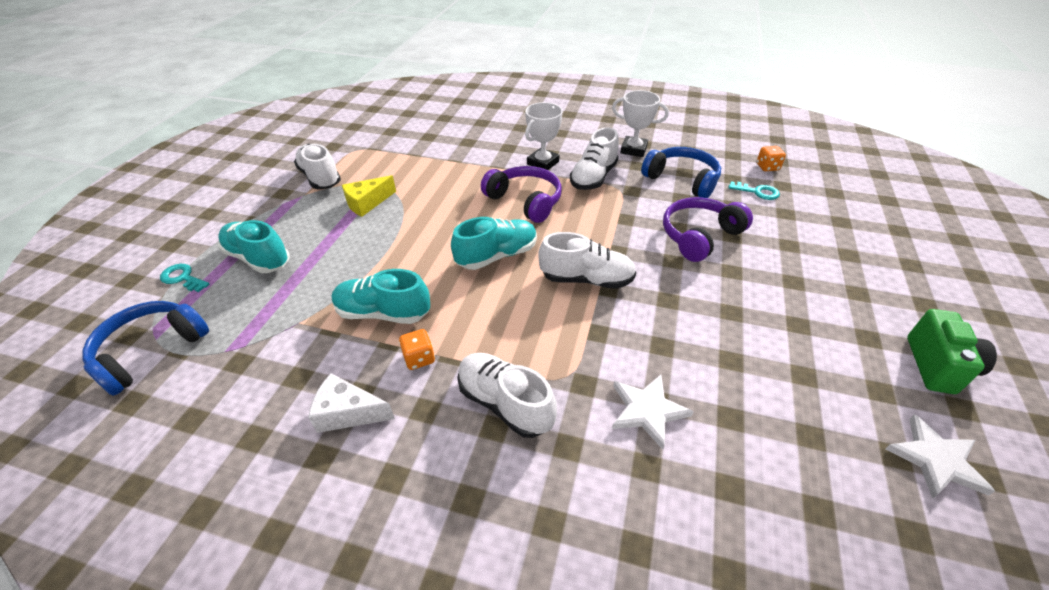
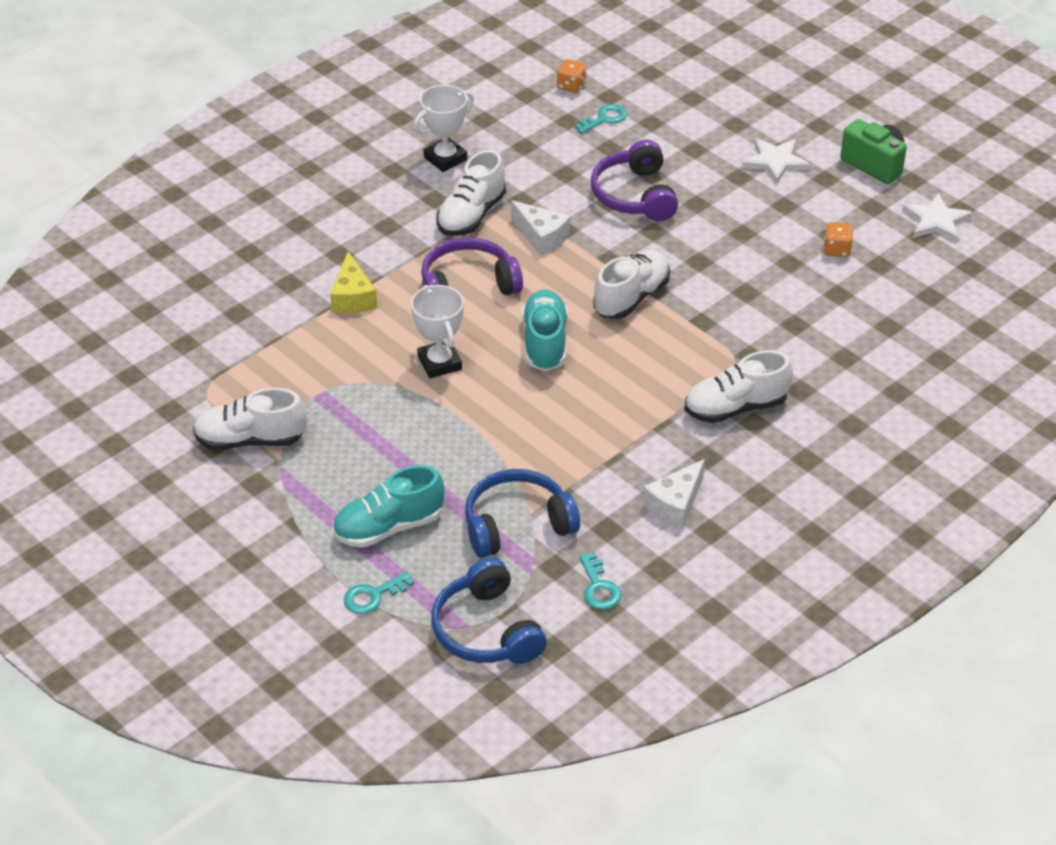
camera: 60 degrees left, 0 degrees up
(217, 402) = (599, 587): none -> turquoise key
(367, 203) = (352, 412): yellow cheese -> yellow cheese (352, 297)
(383, 313) = (565, 450): turquoise shoe -> none
(419, 358) = (645, 443): orange dice -> orange dice (836, 250)
(543, 163) = (403, 240): white trophy -> white trophy (439, 363)
(593, 177) = (471, 215): white shoe -> white shoe turned 60 degrees clockwise
(605, 212) = (541, 236): none -> white cheese
(647, 410) = (801, 333): white star -> white star (775, 162)
(682, 180) = (537, 156): blue headphones -> blue headphones (517, 524)

